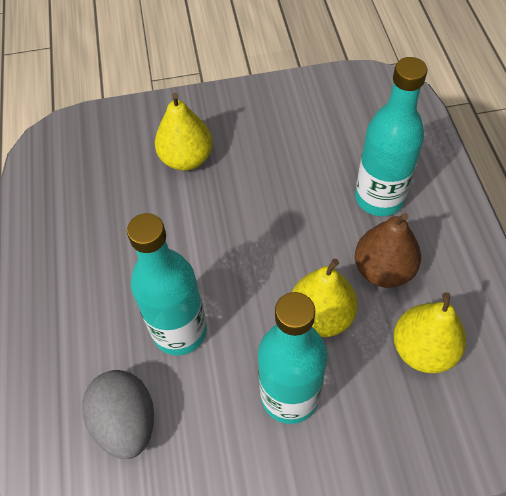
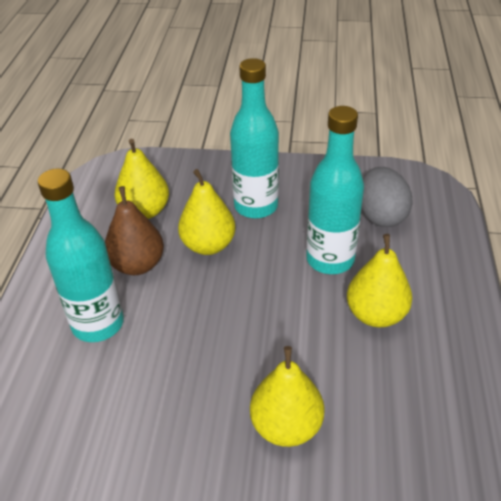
camera: 165 degrees left, 15 degrees down
(124, 273) = (376, 314): none -> yellow pear

